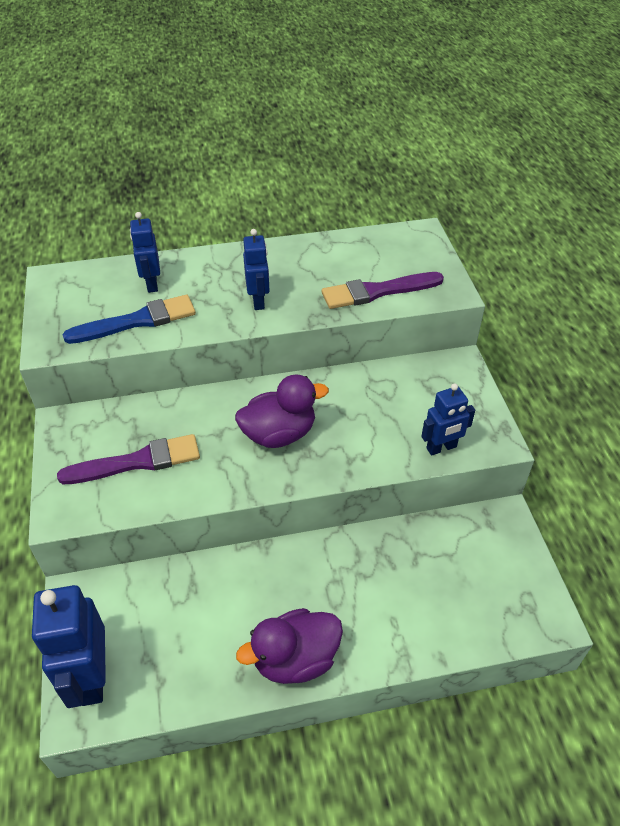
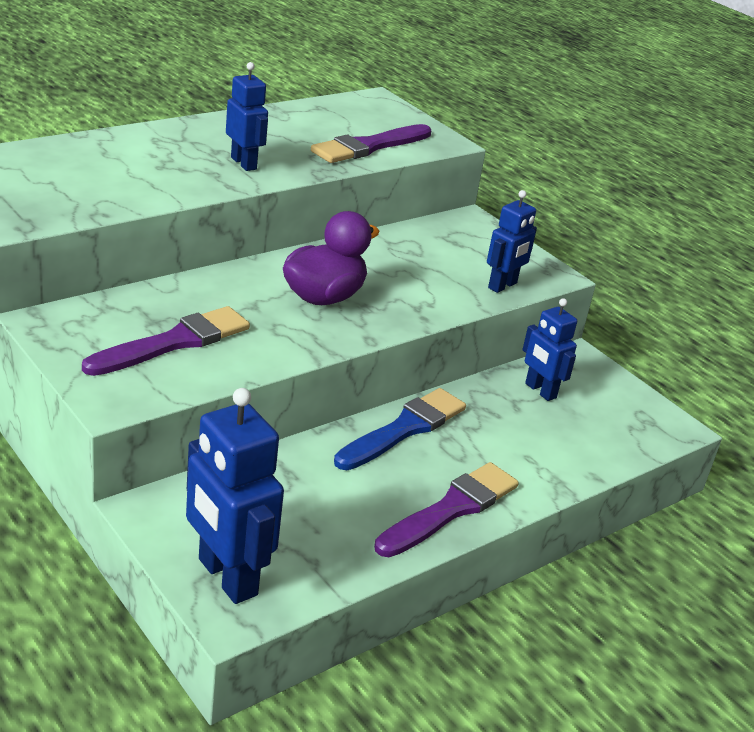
camera: 30 degrees left, 15 degrees down
(137, 321) = (111, 191): blue brush -> blue brush (404, 429)
(151, 284) = (100, 159): blue robot -> blue robot (540, 391)
(295, 659) = (451, 509): purple duck -> purple brush

